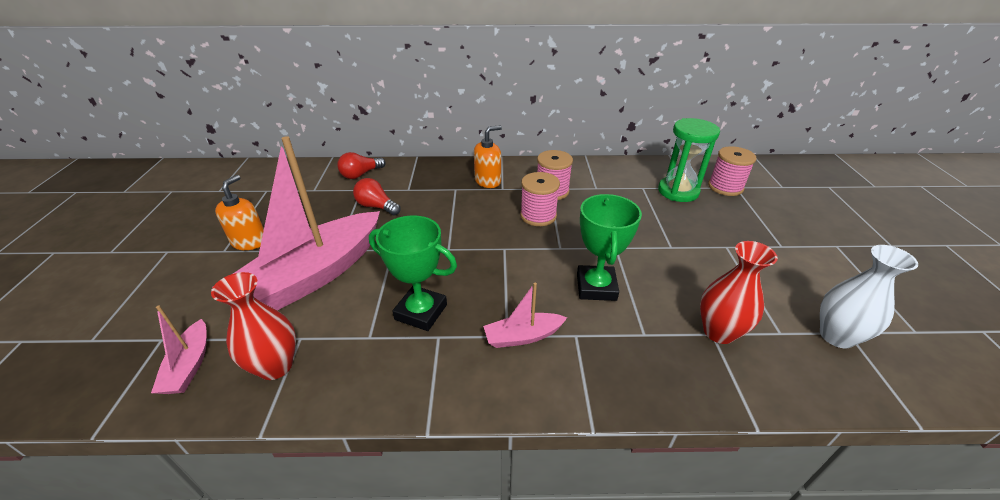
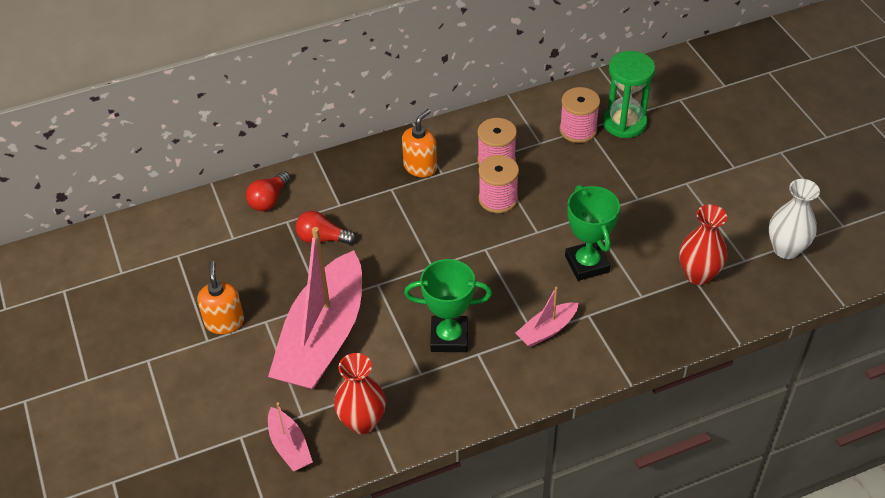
camera: 20 degrees left, 10 degrees up
(725, 187) = (669, 102): pink spool -> pink spool (578, 130)

